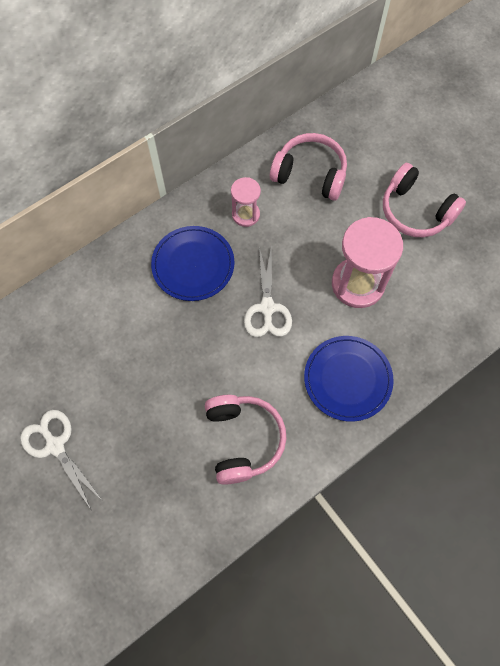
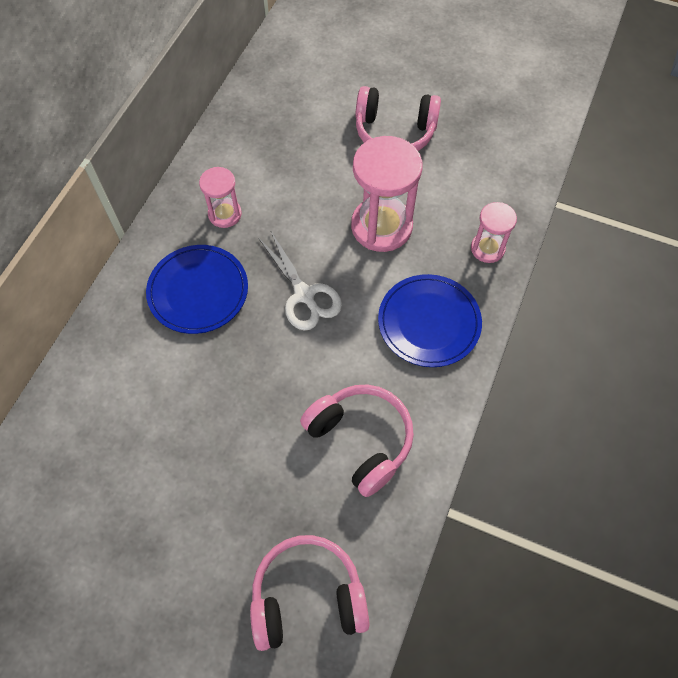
camera: 30 degrees left, 5 degrees down
(55, 446) = (154, 564): white scissors -> none
(310, 174) = (268, 145): pink headphones -> pink headphones (307, 597)
(430, 345) = (487, 248): none -> pink hourglass

